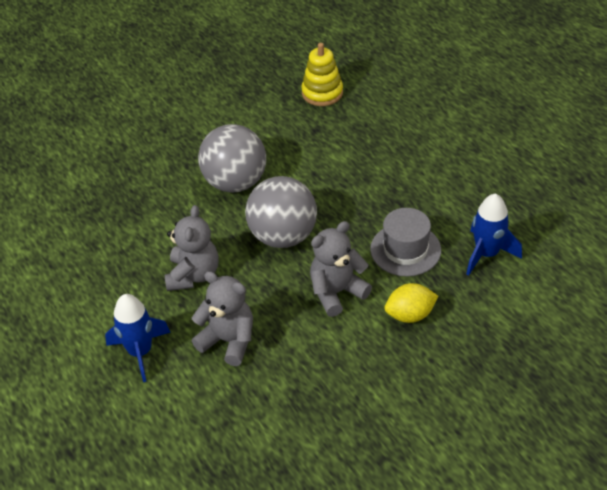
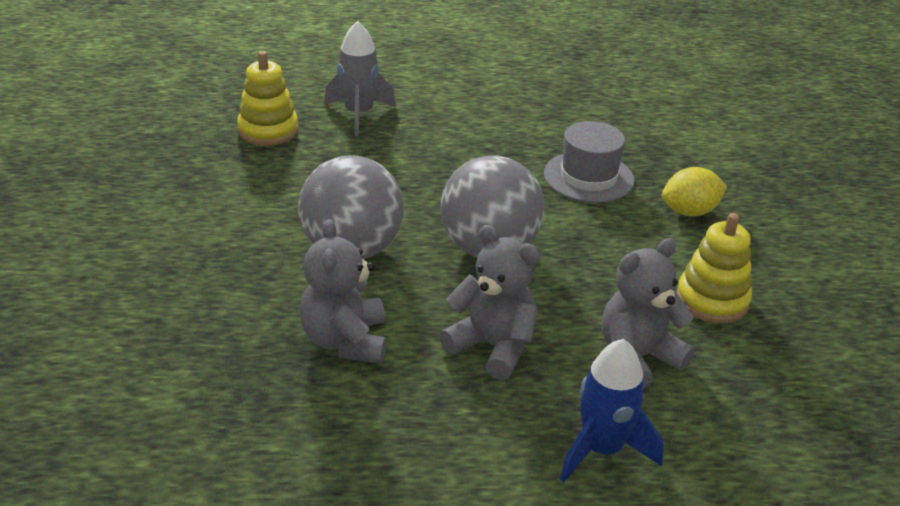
camera: 65 degrees left, 10 degrees down
(314, 358) = (712, 300): none -> yellow stacking toy
(337, 292) = (617, 245): grey teddy bear -> grey teddy bear (345, 341)
(377, 118) = (359, 114): none -> grey rocket
(410, 315) = (689, 211): yellow lemon -> yellow lemon turned 60 degrees clockwise
(486, 254) = (636, 136): blue rocket -> none

